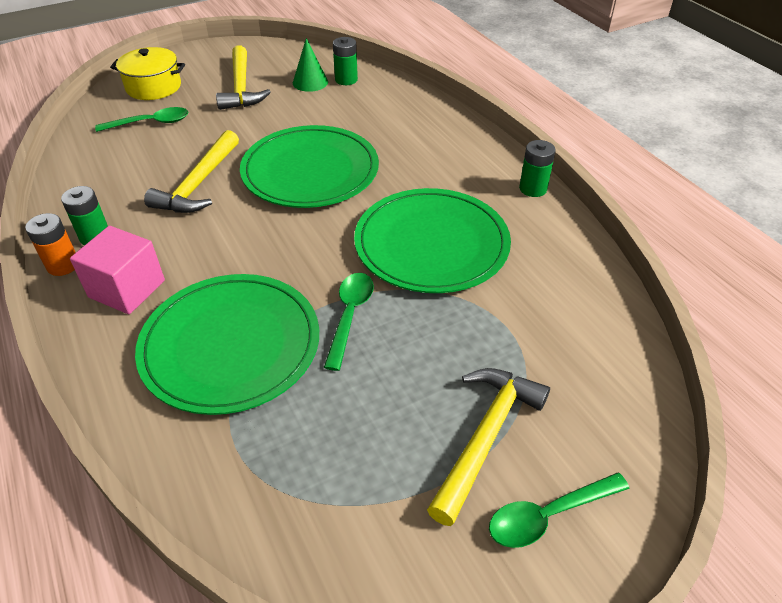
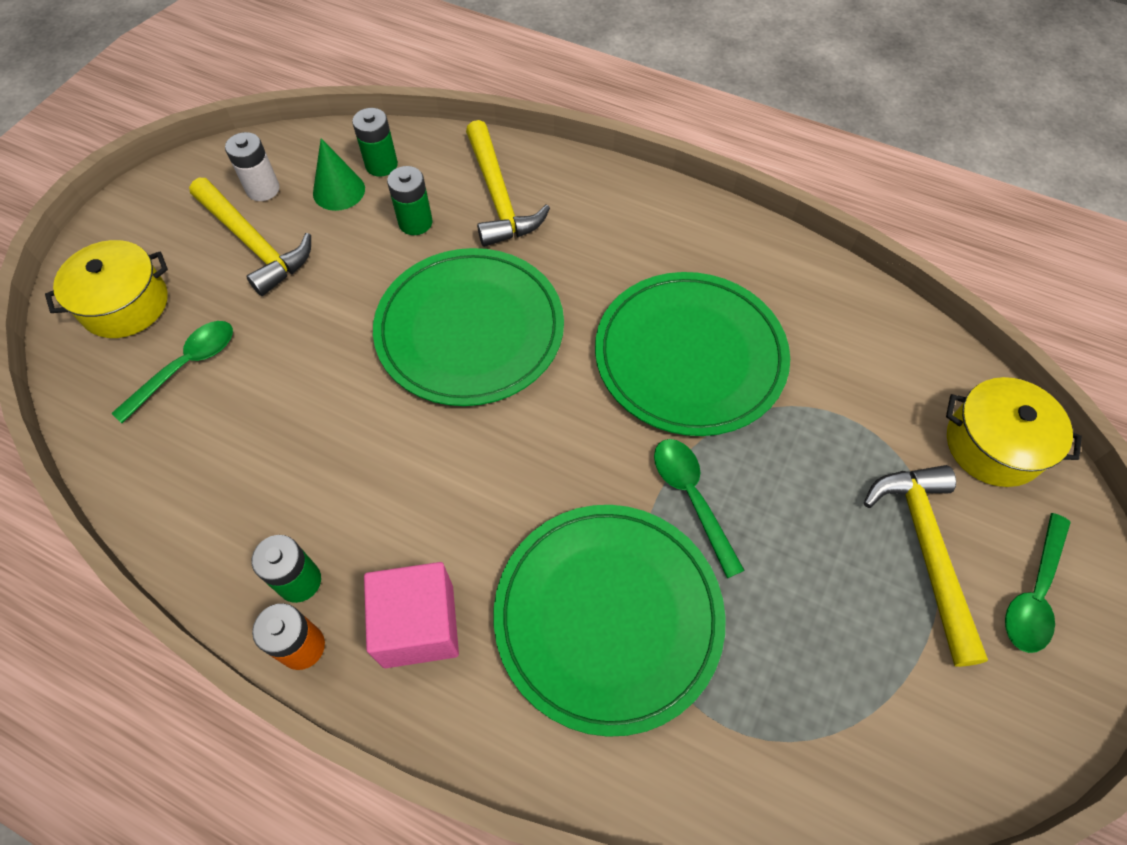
camera: 35 degrees left, 15 degrees up
(199, 184) = (352, 425): yellow hammer -> yellow hammer (499, 197)
(272, 67) = (263, 189): none -> white battery
(533, 189) = (725, 224): green battery -> green battery (415, 223)
(613, 406) = (993, 445): none -> yellow pot

